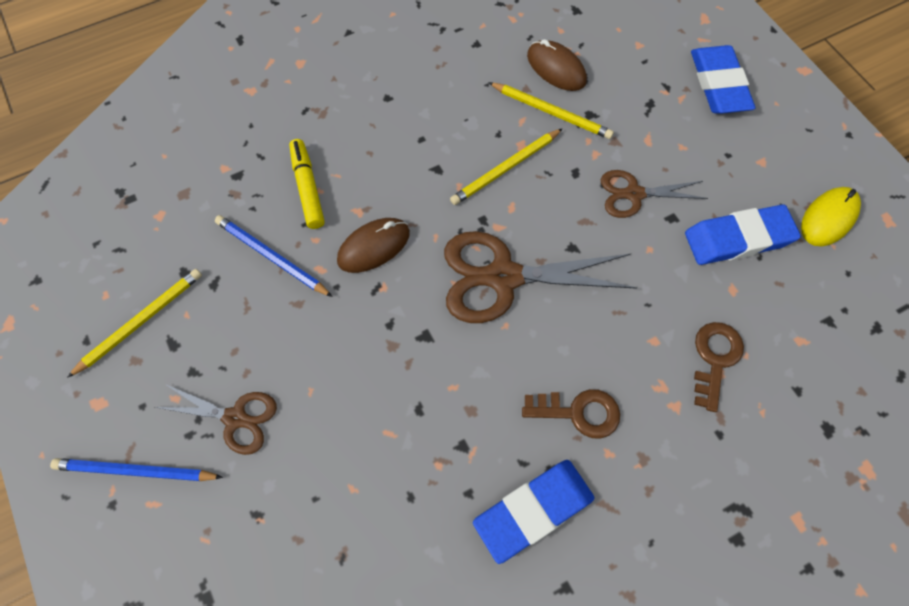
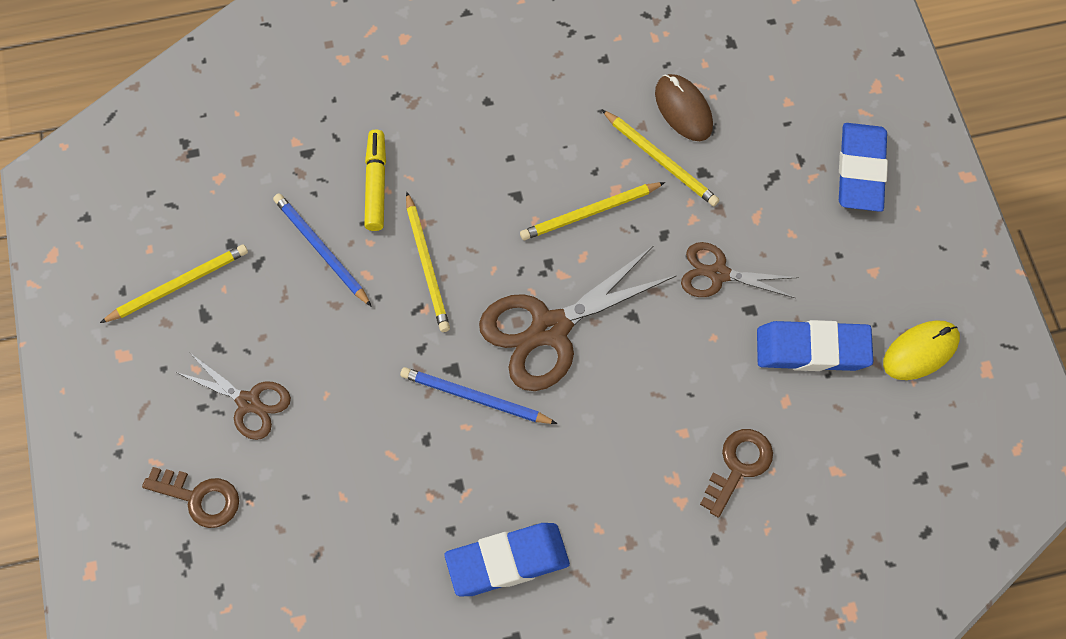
camera: 15 degrees right, 0 degrees up
(136, 471) = (146, 428): blue pencil -> blue pencil (475, 398)
(373, 247) = (427, 264): brown mouse -> yellow pencil
(503, 277) = (550, 329): brown scissors -> brown scissors turned 45 degrees counterclockwise
(578, 412) = (582, 482): brown key -> brown key (200, 498)

